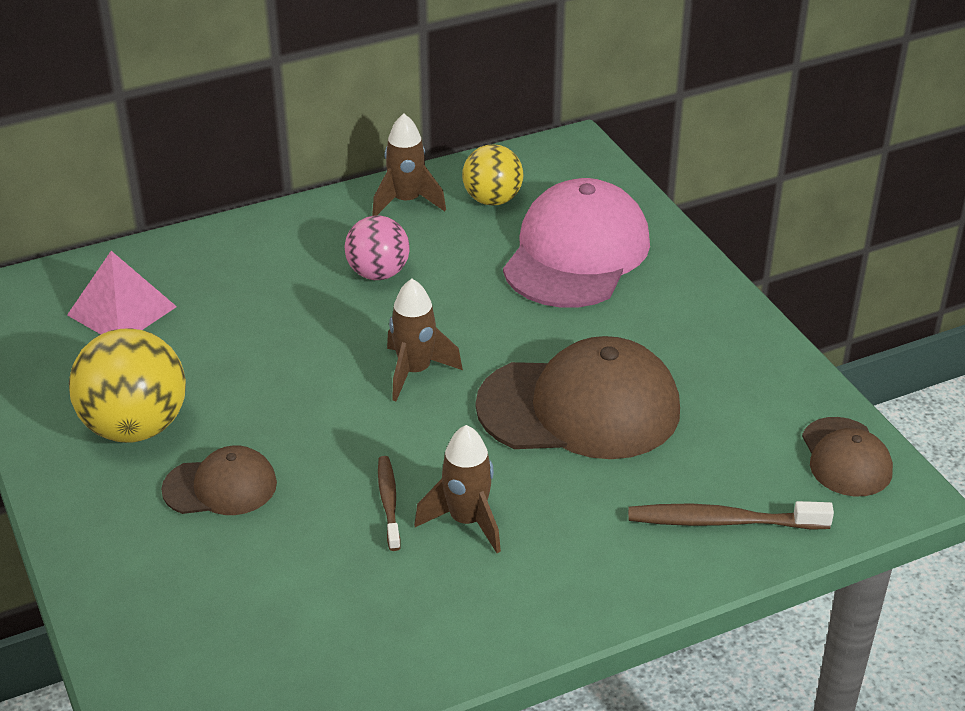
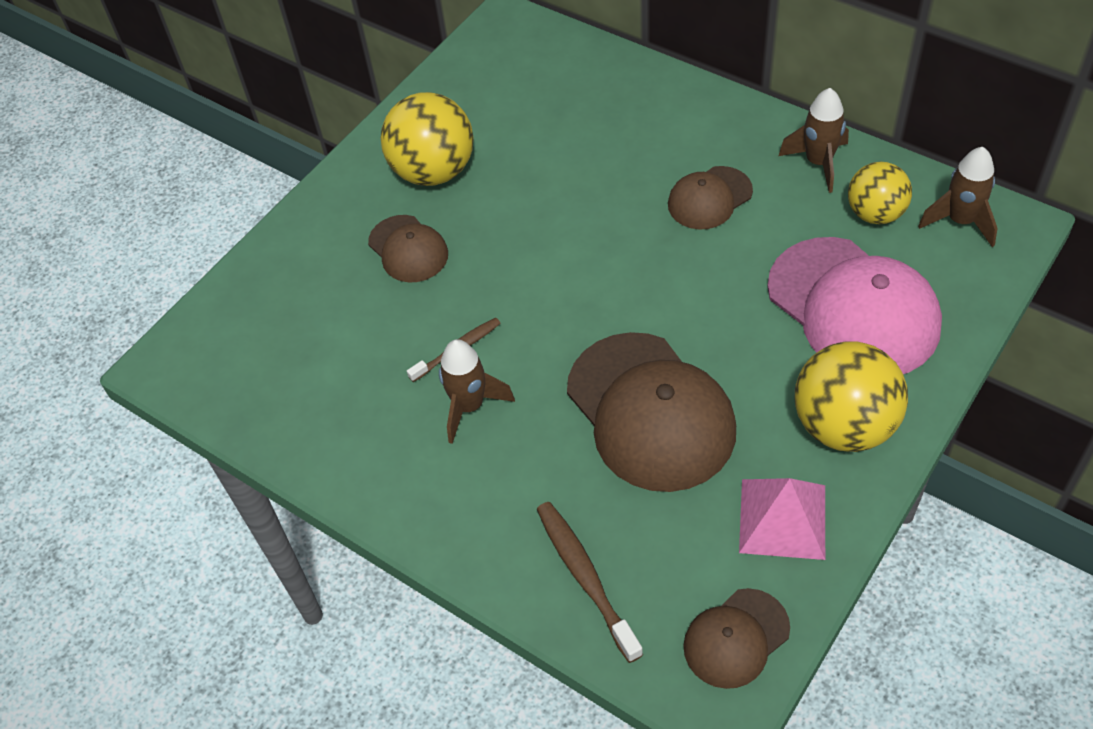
camera: 65 degrees right, 15 degrees up
(122, 310) = (544, 90): pink pyramid -> pink pyramid (782, 518)
(378, 273) = (709, 198): pink ball -> brown cap
(415, 372) = (610, 286): brown rocket -> brown rocket (960, 221)
(576, 253) = (853, 307): pink cap -> pink cap turned 60 degrees clockwise
(687, 311) = (844, 425): none -> yellow ball

